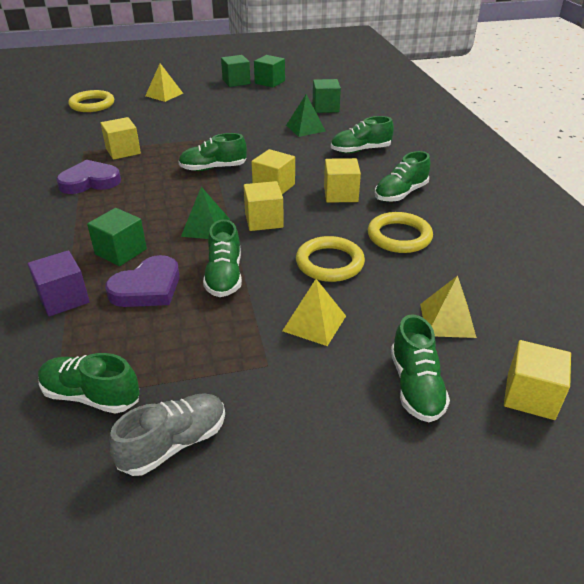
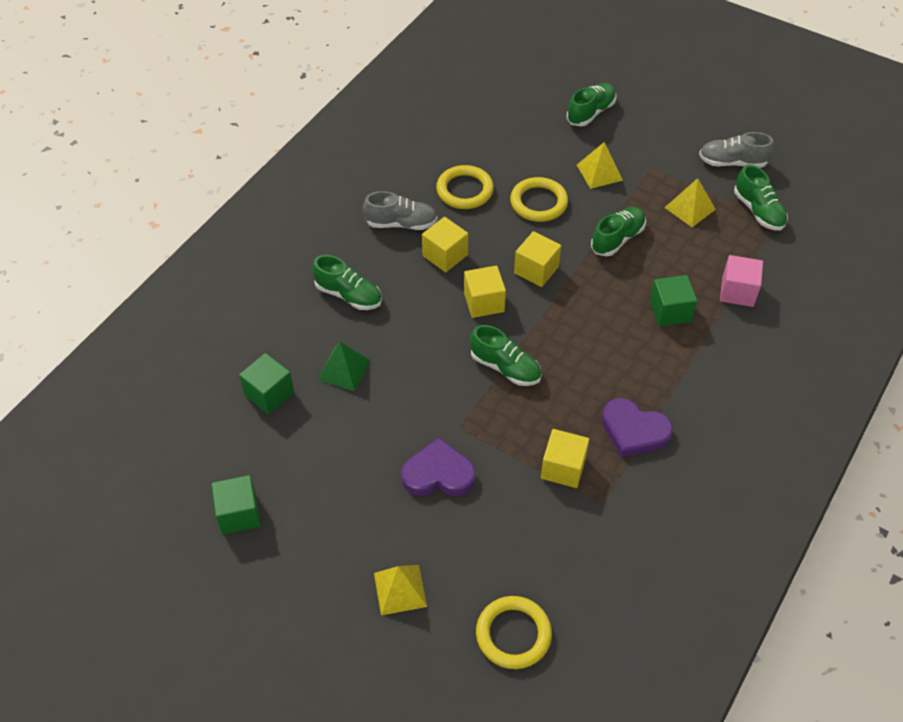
camera: 135 degrees left, 15 degrees up
(64, 298) = (737, 291): purple cube -> pink cube
(147, 288) = (676, 263): purple heart -> purple heart (438, 474)
(205, 227) = (586, 293): green pyramid -> none
(236, 82) = (275, 552): green cube -> none
(401, 193) = (401, 223): green shoe -> grey shoe
(447, 320) = (526, 127): yellow pyramid -> yellow pyramid (690, 208)
(530, 396) = (545, 77): yellow cube -> none

